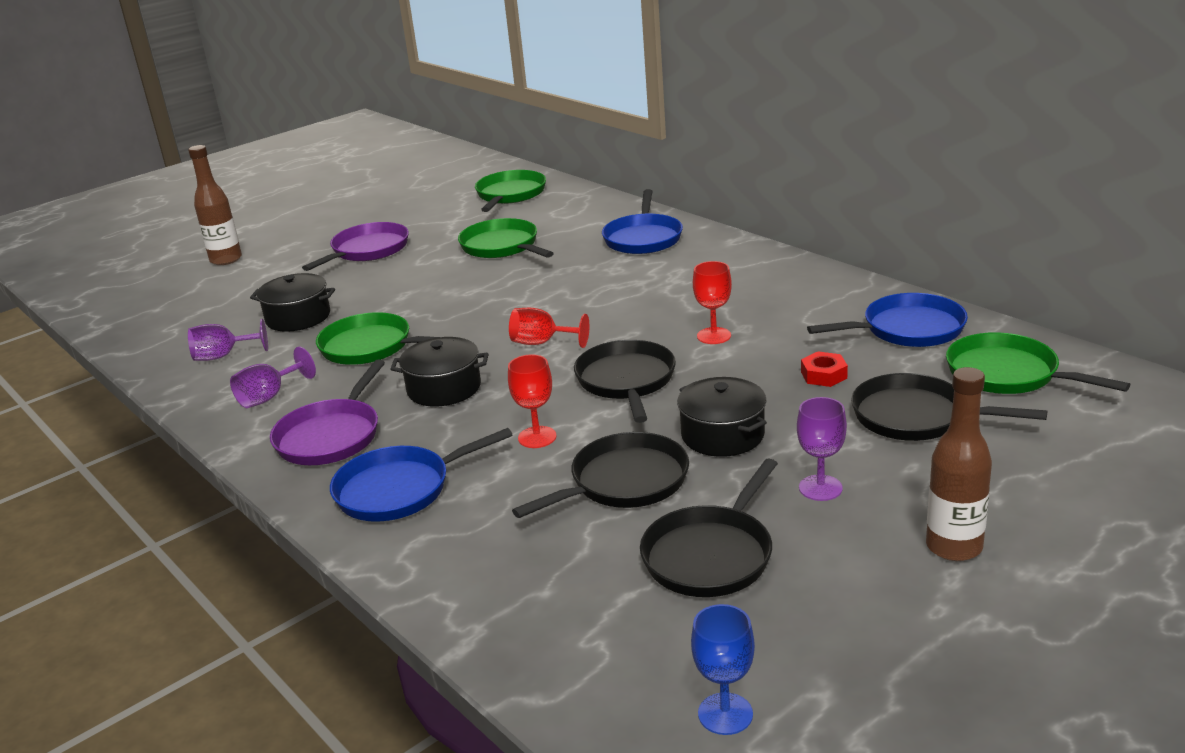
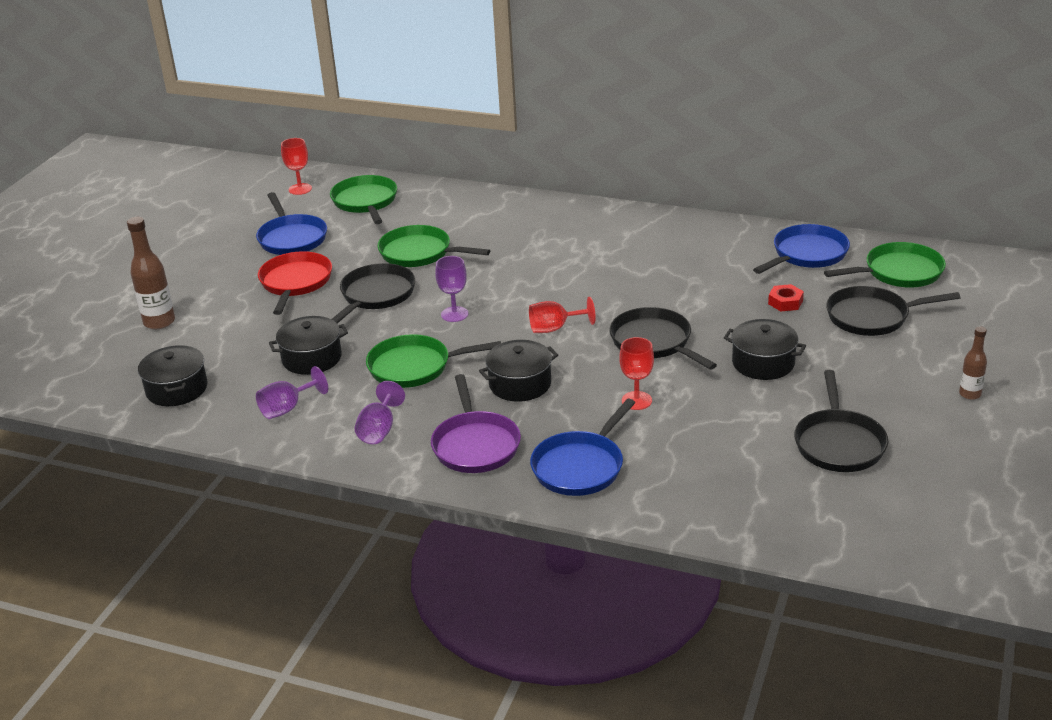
camera: 30 degrees left, 5 degrees up
(166, 317) = (177, 389): none -> black pot
(367, 250) = (295, 283): purple pan -> red pan
(624, 482) = (733, 414): black pan -> black pan (376, 295)
(643, 238) = (534, 220): blue pan -> blue pan (291, 238)
(714, 336) = (679, 291): red goblet -> red goblet (300, 189)
(725, 714) = (941, 529): blue goblet -> none
(820, 488) = (860, 381): purple goblet -> purple goblet (454, 314)
(954, 547) = (970, 394): brown bottle -> brown bottle, size x0.59
(1008, 374) = (899, 272): green pan -> green pan turned 150 degrees clockwise

